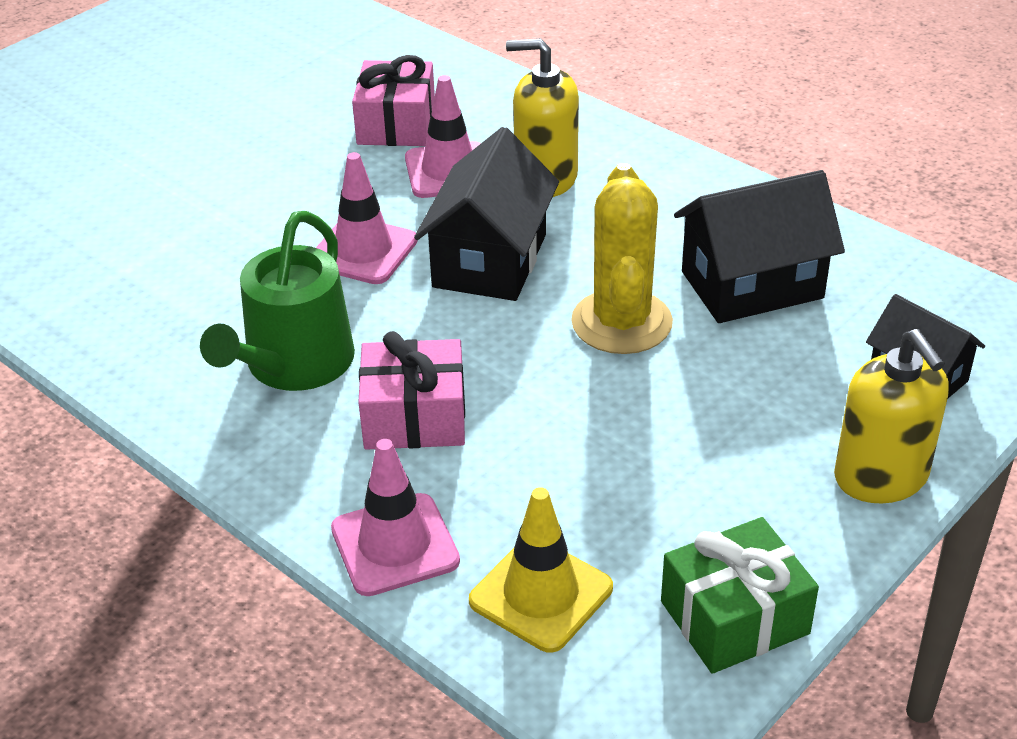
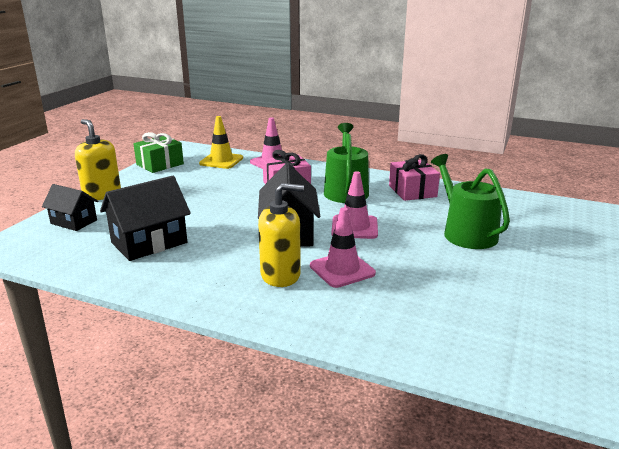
camera: 160 degrees right, 15 degrees down
(187, 202) = (466, 233): none -> green watering can
(396, 124) = (400, 292): pink gift -> pink gift (412, 191)
(621, 322) = (213, 220): yellow cactus -> none

